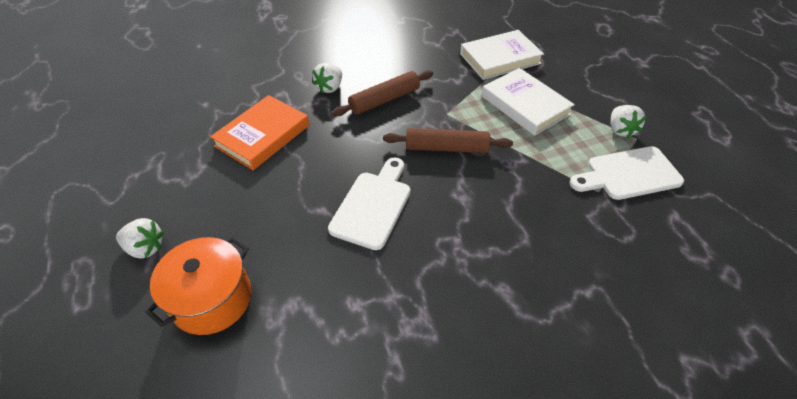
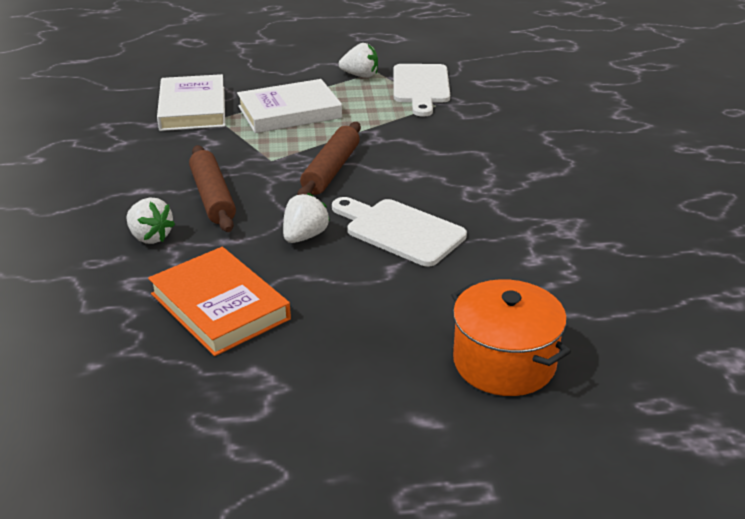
camera: 75 degrees left, 15 degrees down
(145, 248) = (400, 427): white strawberry -> white strawberry (304, 236)

